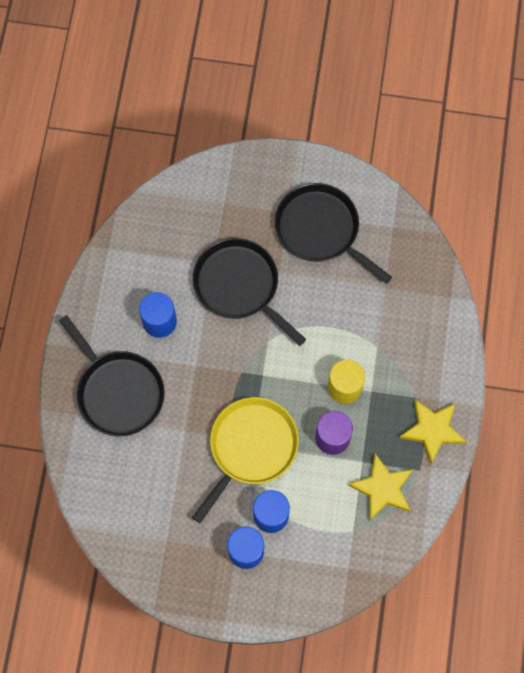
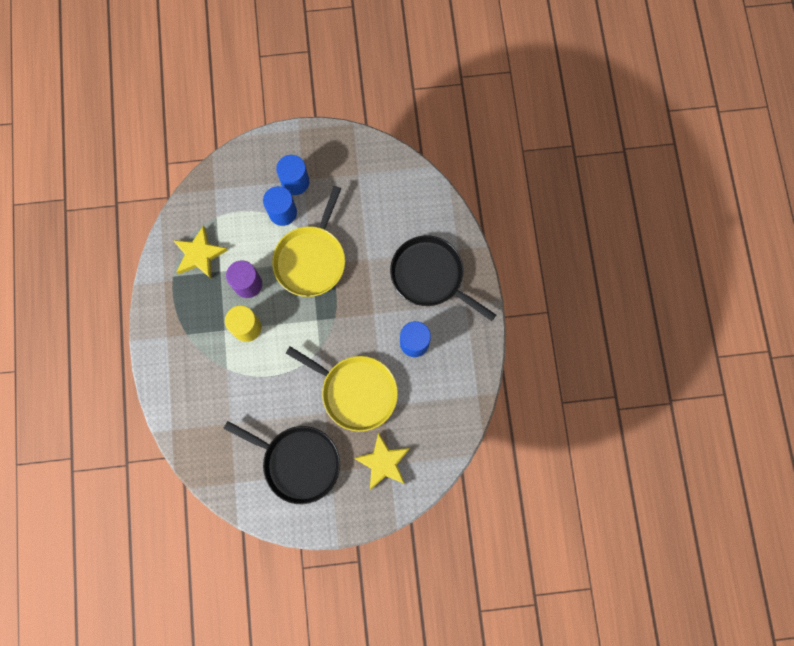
camera: 165 degrees right, 5 degrees up
(239, 286) = (355, 391): black pan -> yellow pan
(432, 430) = (168, 311): yellow star -> yellow star (383, 462)

